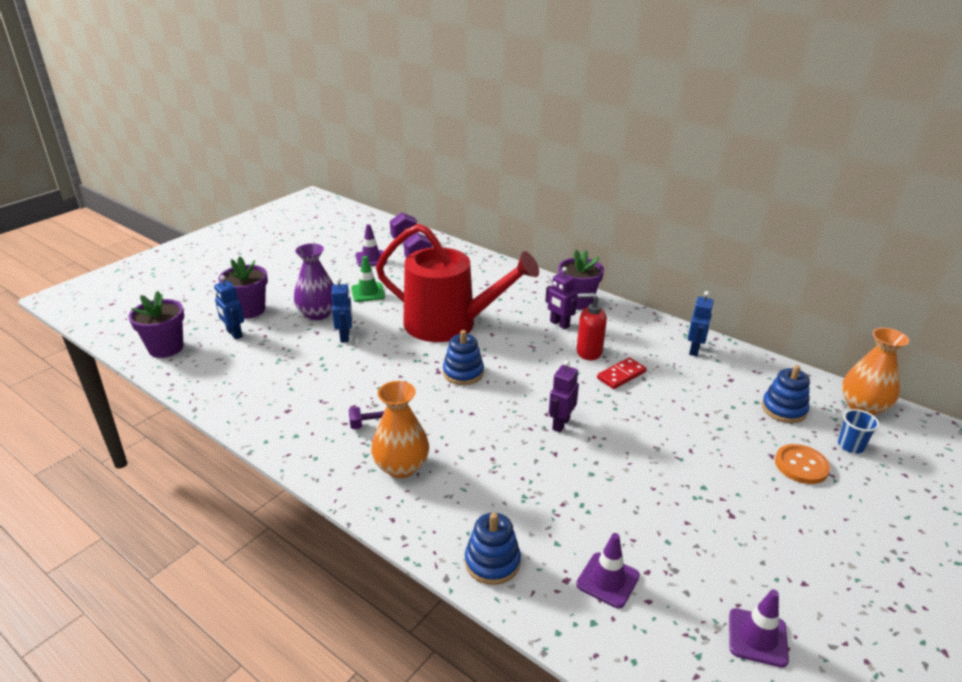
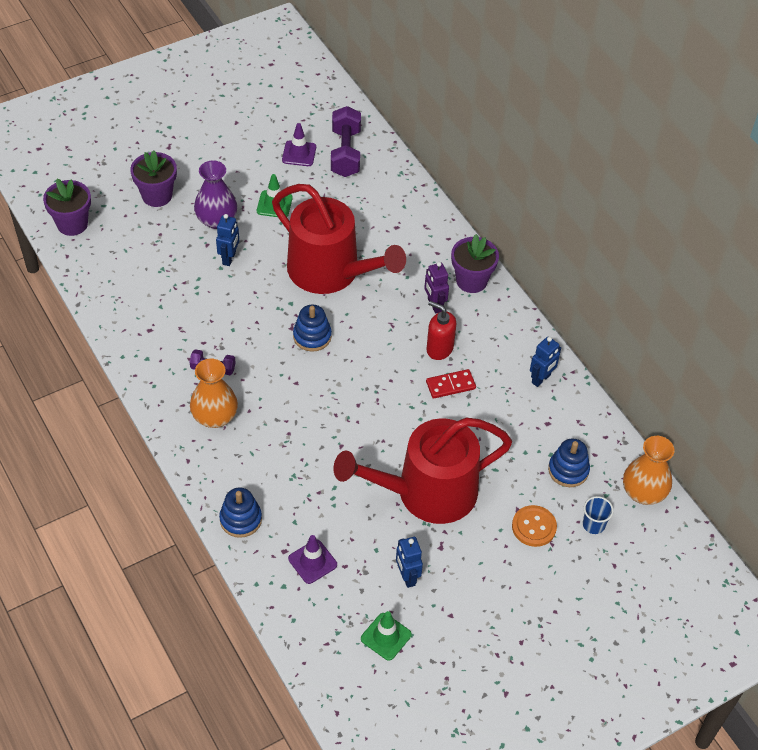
camera: 20 degrees right, 20 degrees up
(234, 334) = (134, 224): blue robot -> blue robot (407, 577)
(560, 424) = (363, 419): purple robot -> none
(674, 468) = (427, 492): none -> red watering can
(757, 637) = (386, 636): purple traffic cone -> green traffic cone

